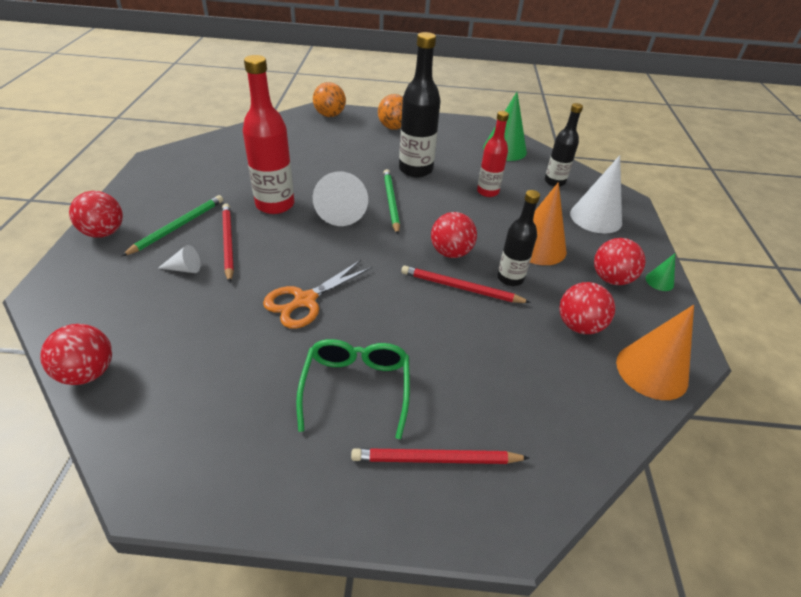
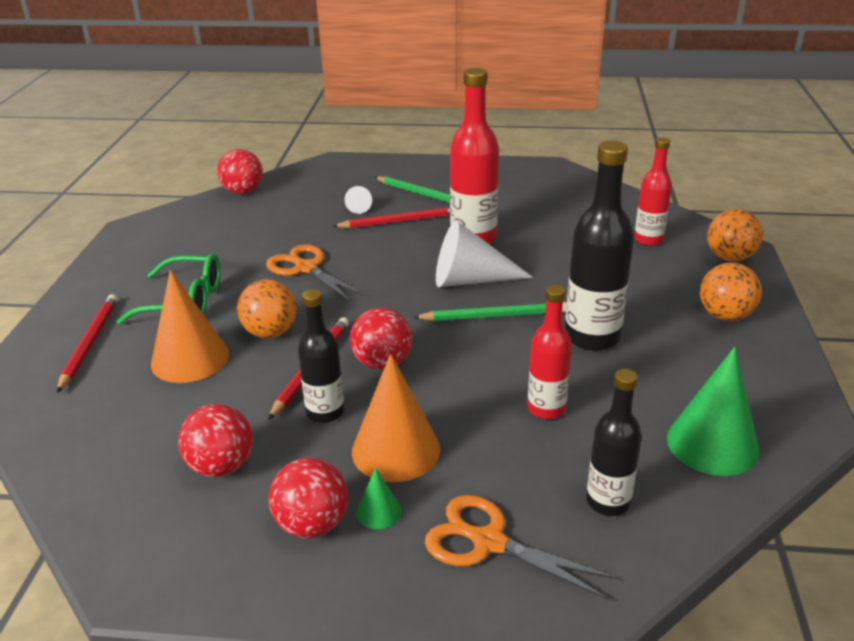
camera: 95 degrees right, 10 degrees down
(104, 232) = (413, 167): red ball -> none
(299, 136) = (648, 240): none -> red bottle
(413, 315) = (270, 332): none -> orange ball
(595, 217) = (489, 542): white cone -> orange scissors
(651, 371) = (121, 525): orange cone -> orange cone (190, 359)
(659, 281) = (298, 592): green cone -> green cone (378, 511)

